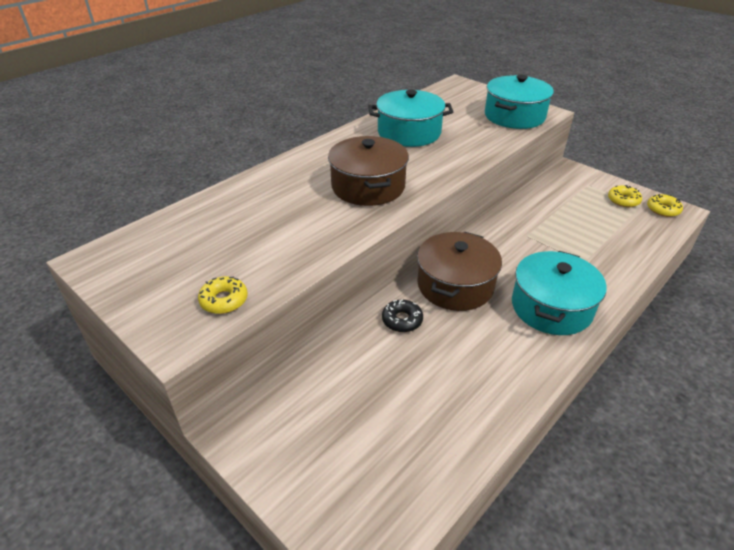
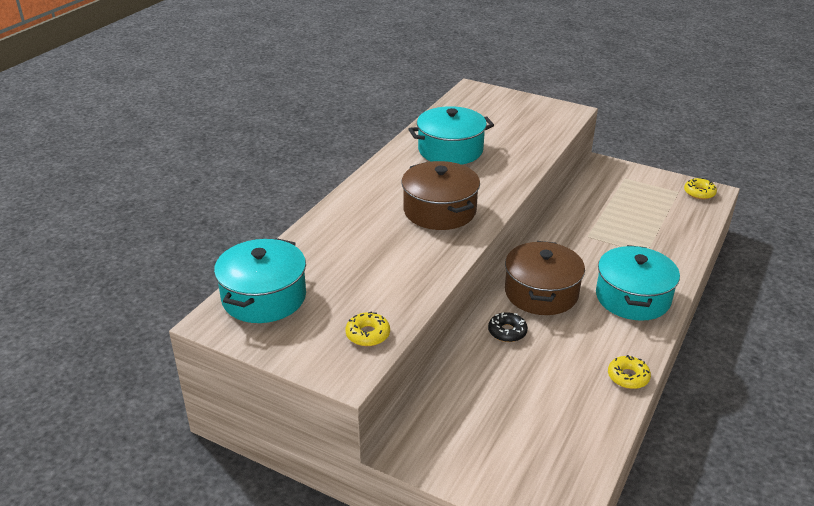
camera: 15 degrees left, 5 degrees down
(514, 116) = (544, 119): turquoise pot -> turquoise pot (264, 297)
(623, 200) = (662, 189): yellow donut -> yellow donut (628, 377)

